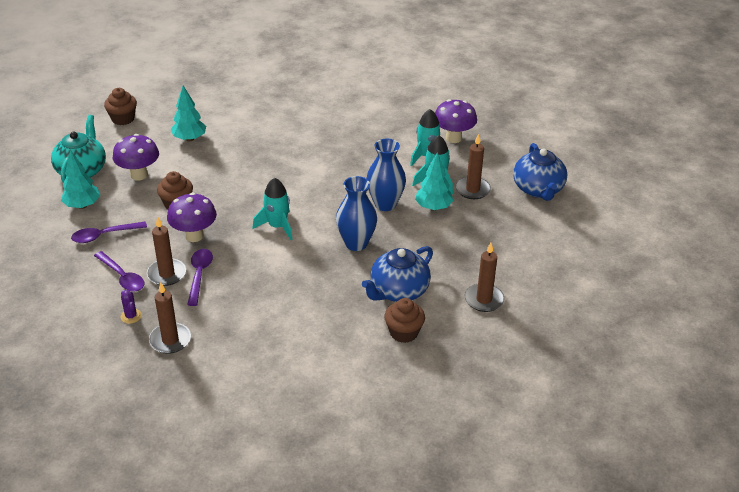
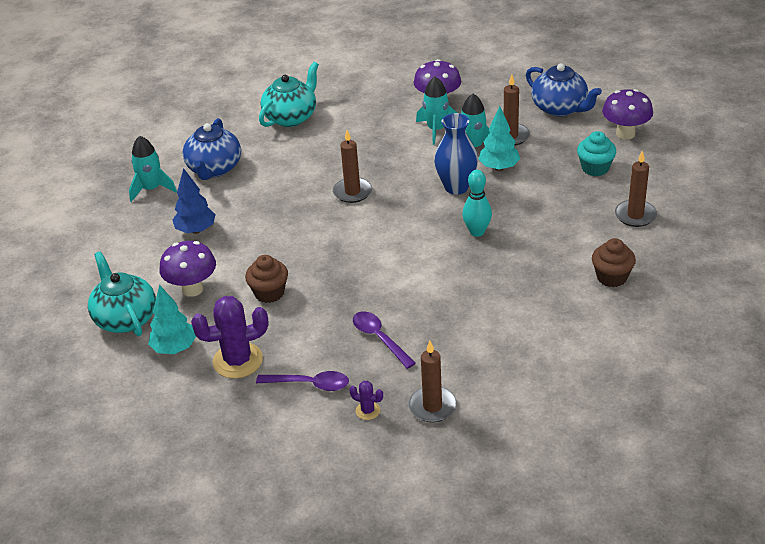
camera: 35 degrees left, 0 degrees up
(104, 235) = (238, 361): purple spoon -> purple cactus
(123, 119) = (98, 249): brown cupcake -> none
(167, 274) = (348, 356): brown candle -> brown candle (352, 192)
(189, 139) = (196, 230): turquoise tree -> blue tree
(194, 236) = (326, 309): purple mushroom -> purple mushroom (625, 134)
(277, 226) = (390, 257): turquoise rocket -> turquoise rocket (151, 189)
(343, 96) = (291, 117): none -> turquoise teapot
(356, 243) = (477, 232): blue vase -> turquoise bowling pin
(398, 291) = (563, 248): blue teapot -> blue teapot (214, 168)
(502, 248) = (595, 168): none -> turquoise cupcake

